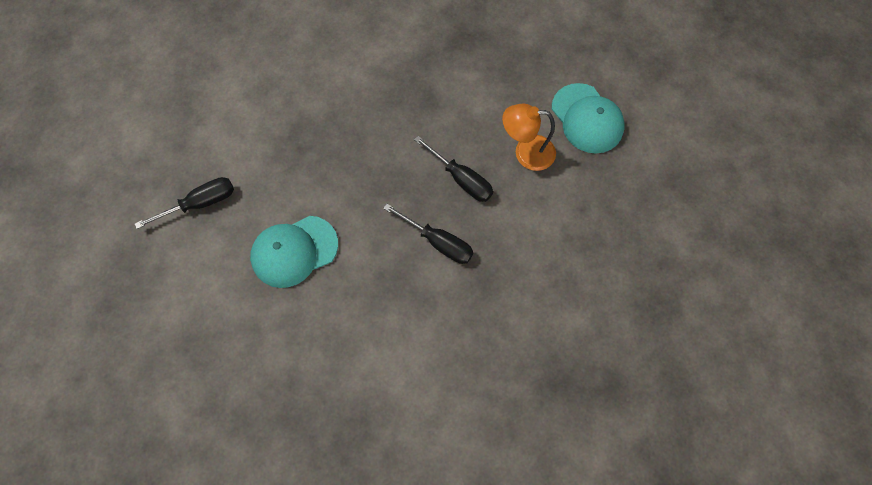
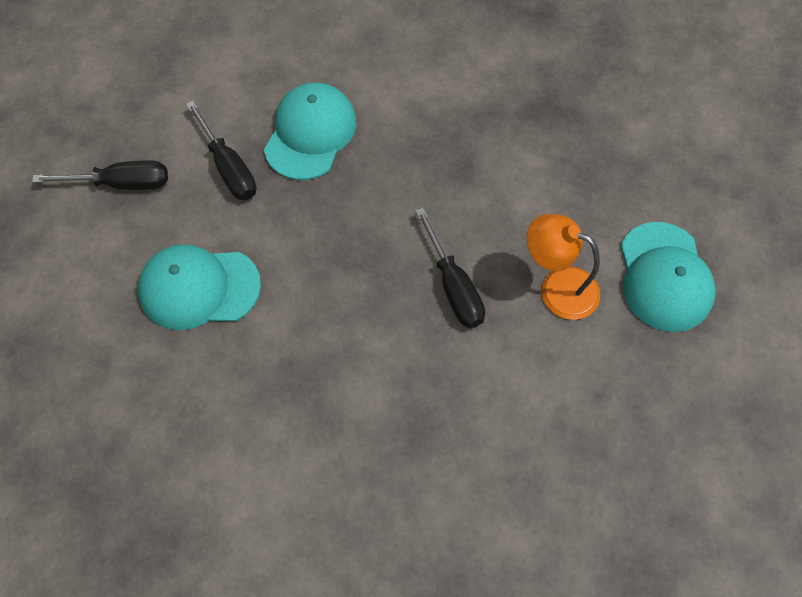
camera: 25 degrees right, 5 degrees down
(315, 116) = (310, 133): none -> turquoise cap
(438, 242) = (382, 354): black screwdriver -> black screwdriver (228, 167)

